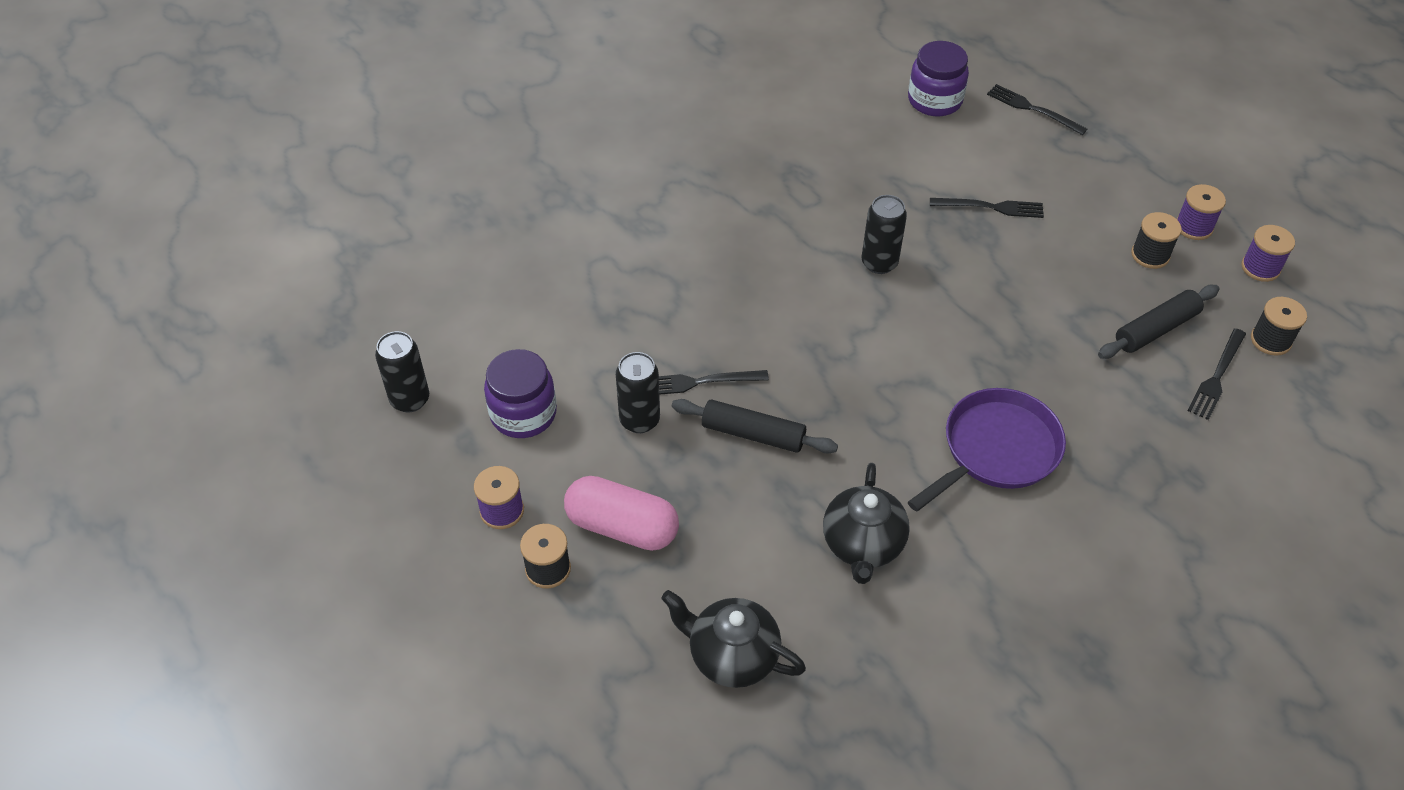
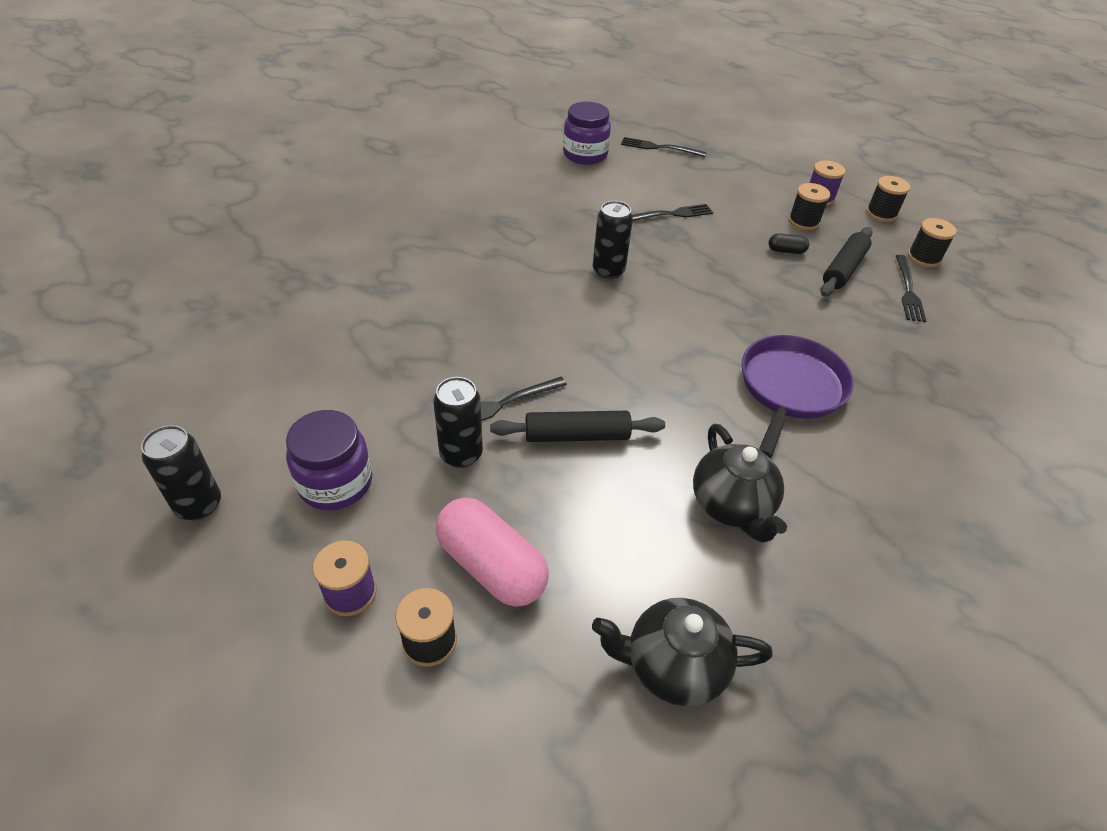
camera: 25 degrees left, 5 degrees down
(622, 527) = (491, 566): pink capsule -> pink capsule turned 45 degrees clockwise
(1101, 289) = (786, 251): none -> black capsule
(1260, 267) = (881, 213): purple spool -> black spool

